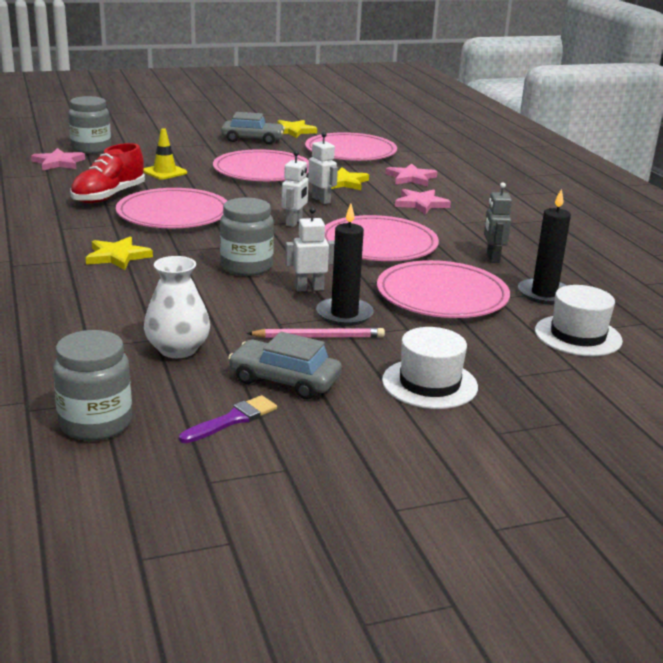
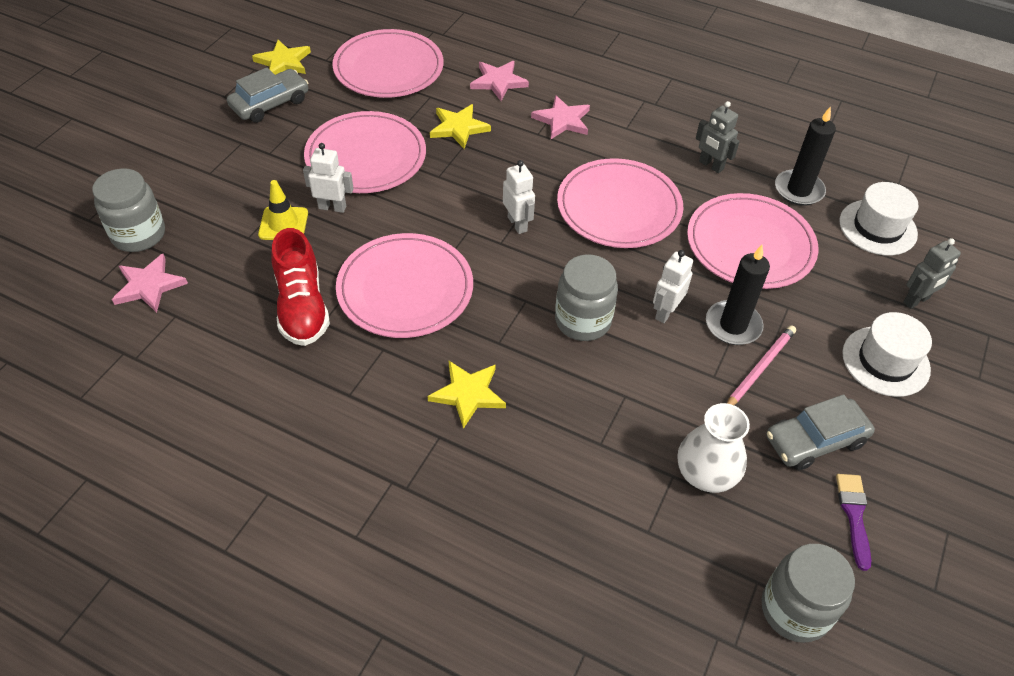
camera: 45 degrees left, 25 degrees up
(321, 200) = (485, 171): white robot -> white robot (332, 207)
(530, 376) = (916, 300): none -> grey robot

